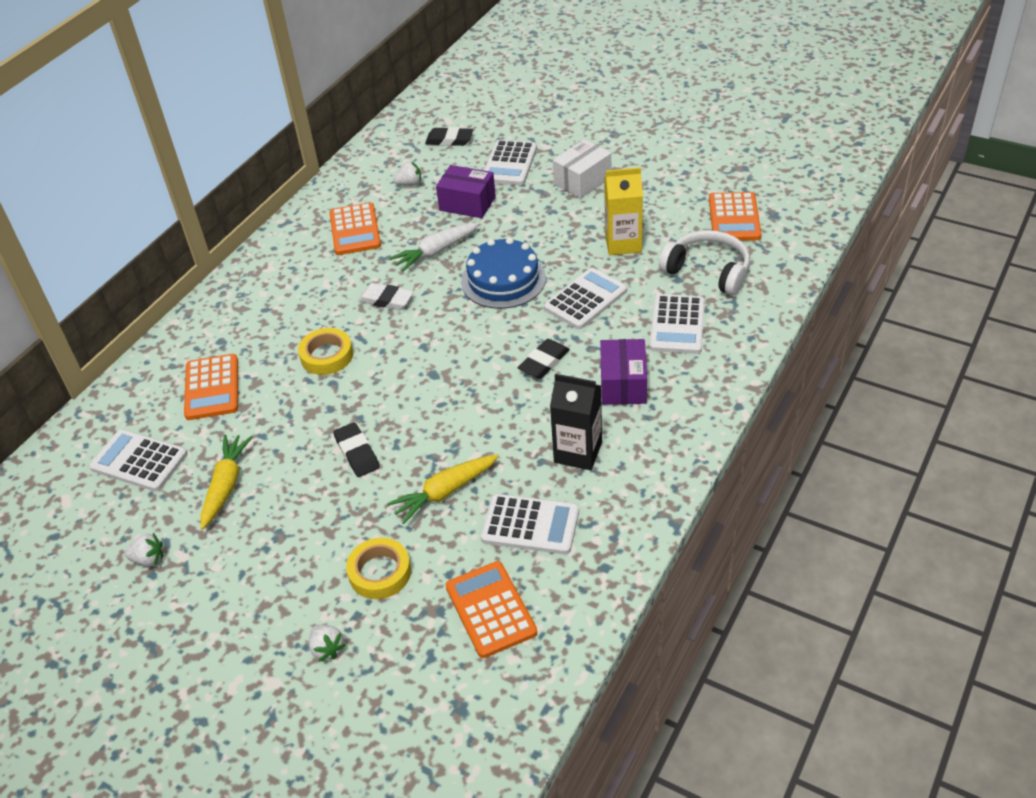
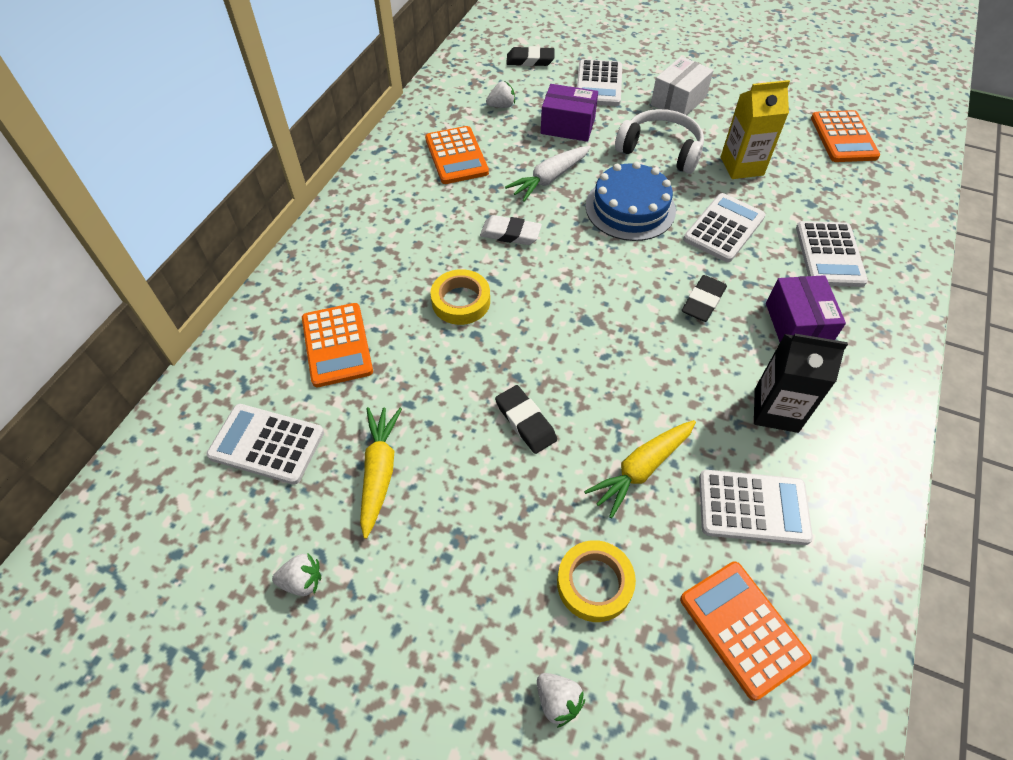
camera: 10 degrees left, 10 degrees up
(708, 271) = (838, 194): white headphones -> white headphones (660, 150)

